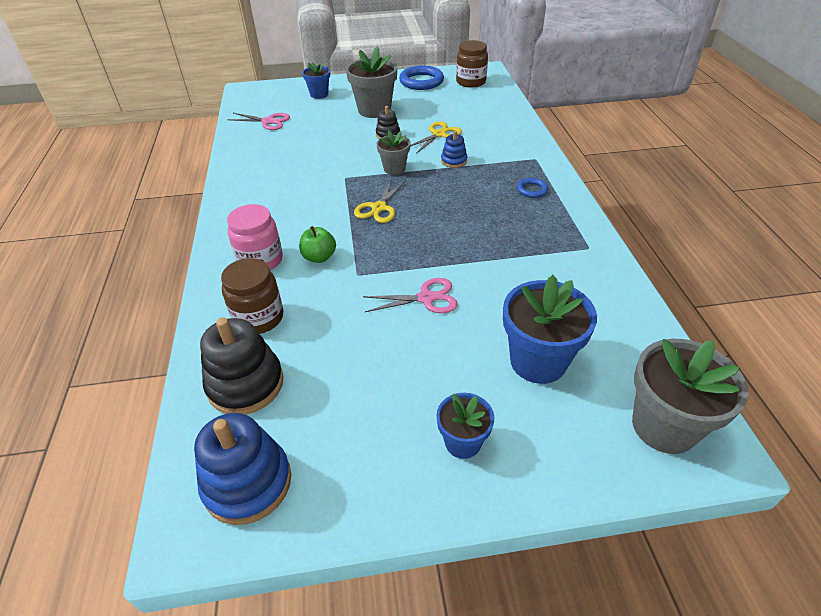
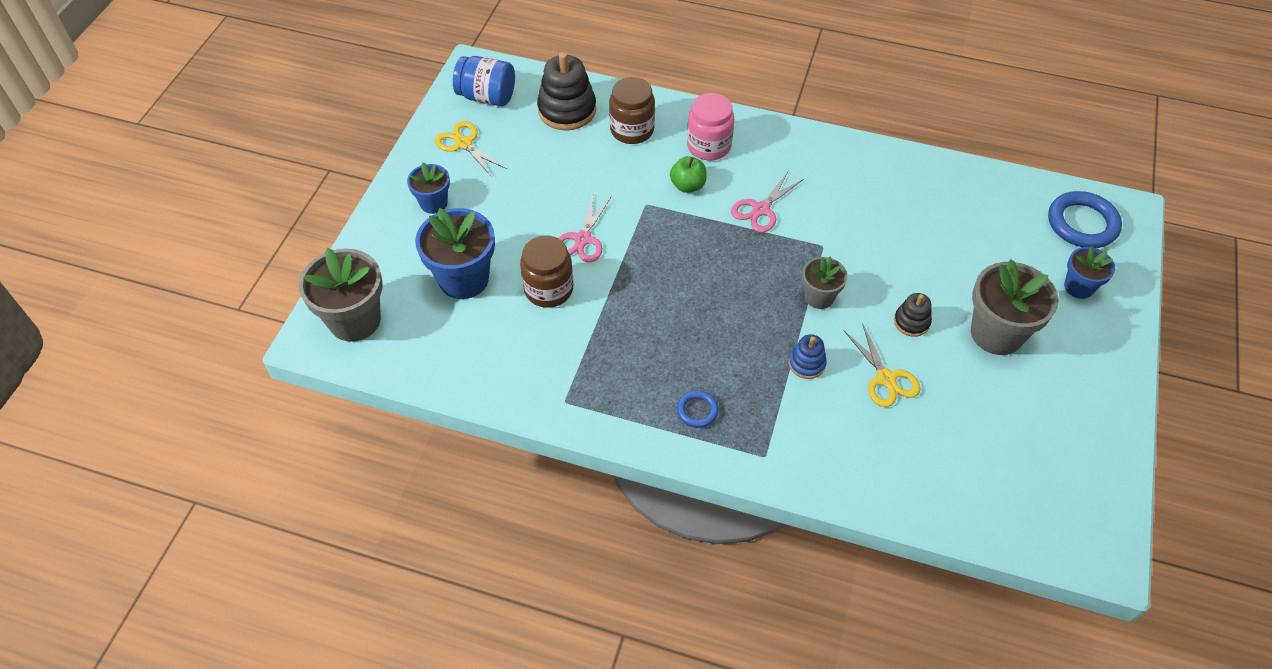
camera: 115 degrees right, 10 degrees up
(247, 483) = (487, 97): blue stacking toy -> blue jar
(268, 121) = (1007, 212): pink scissors -> pink scissors (761, 210)
(379, 208) = (743, 255): yellow scissors -> yellow scissors (463, 144)
(421, 81) = (1083, 433): blue ring -> blue ring (1082, 223)
(471, 82) = (1057, 504): brown jar -> brown jar (548, 289)

